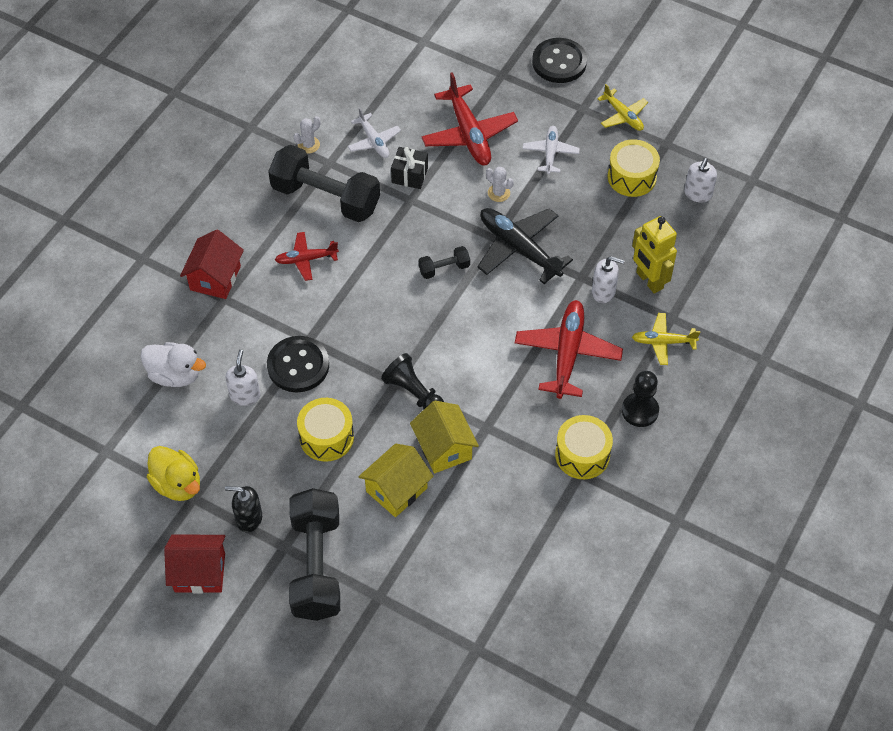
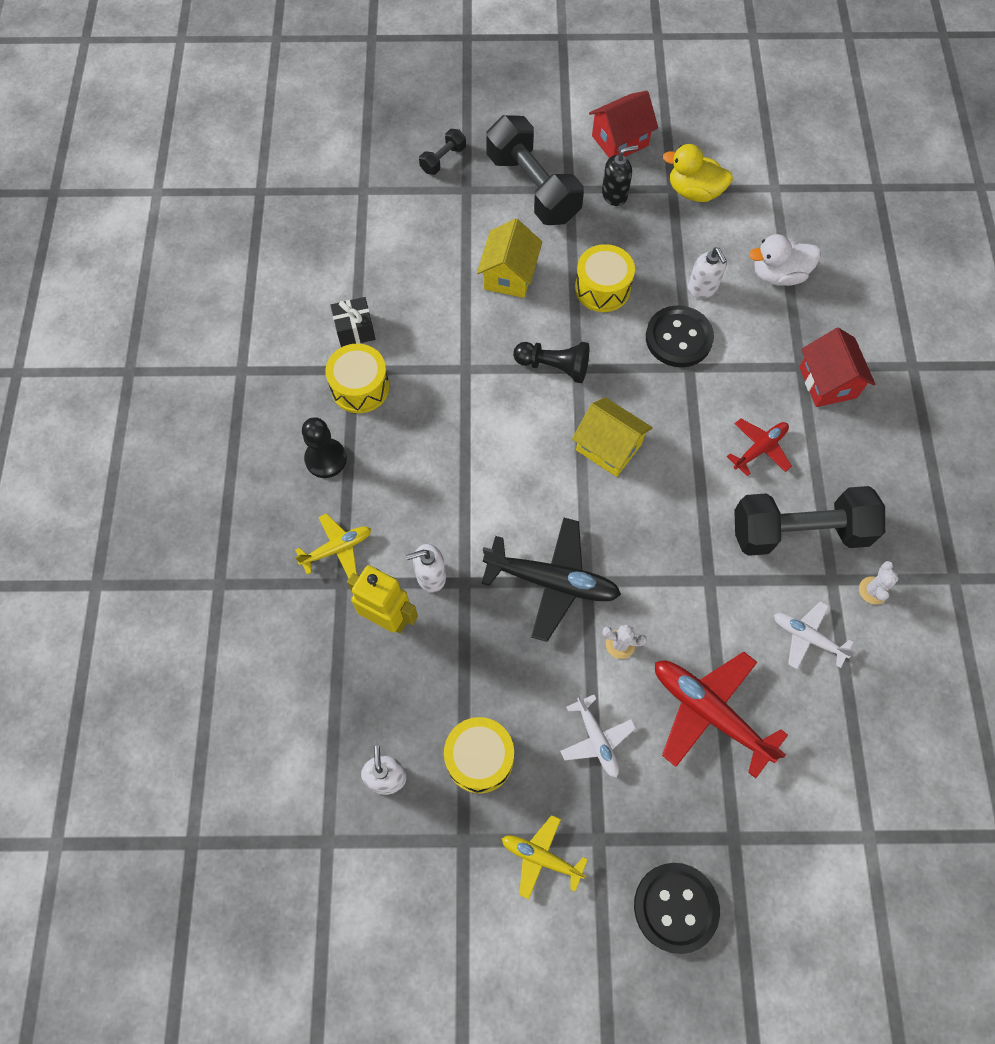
camera: 150 degrees right, 10 degrees up
(409, 175) = (734, 612): black gift -> black gift (355, 330)
(444, 268) = (615, 513): black dumbbell -> black dumbbell (443, 159)
(444, 448) = (492, 330): yellow house -> yellow house (608, 447)
(567, 353) = (430, 483): red plane -> none

